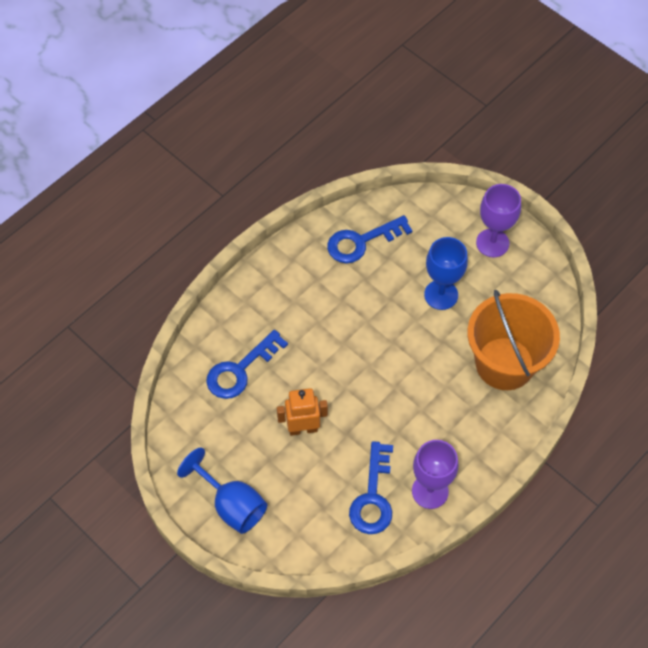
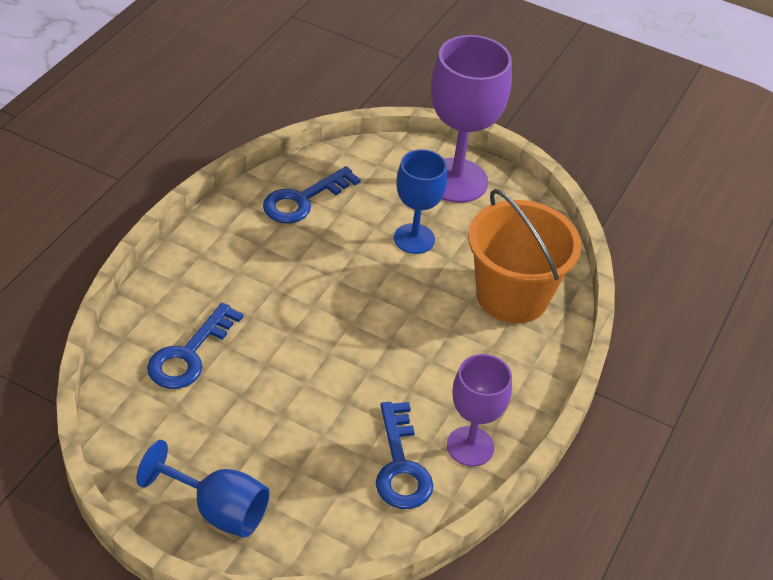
camera: 20 degrees left, 15 degrees down
(303, 428) = (288, 405): orange robot -> none
(492, 243) = (456, 180): purple goblet -> purple goblet, size x1.61

